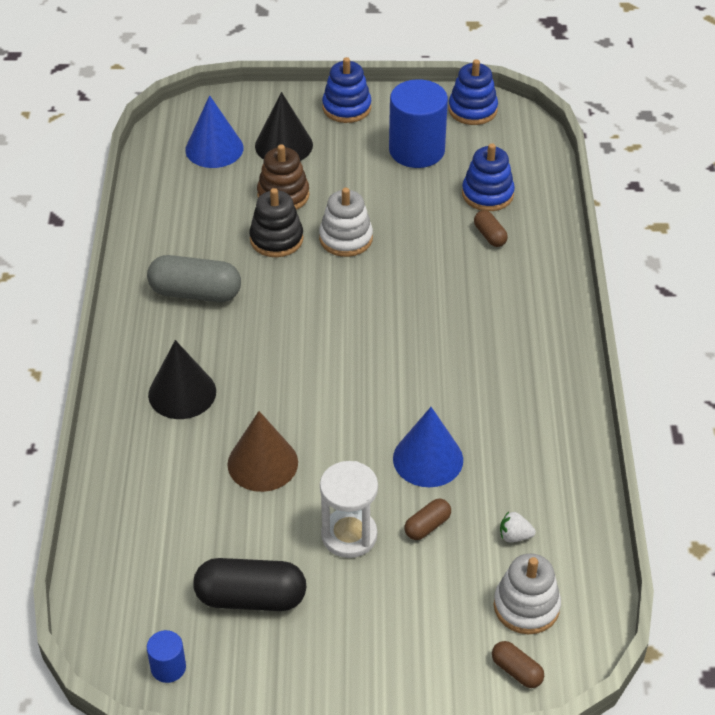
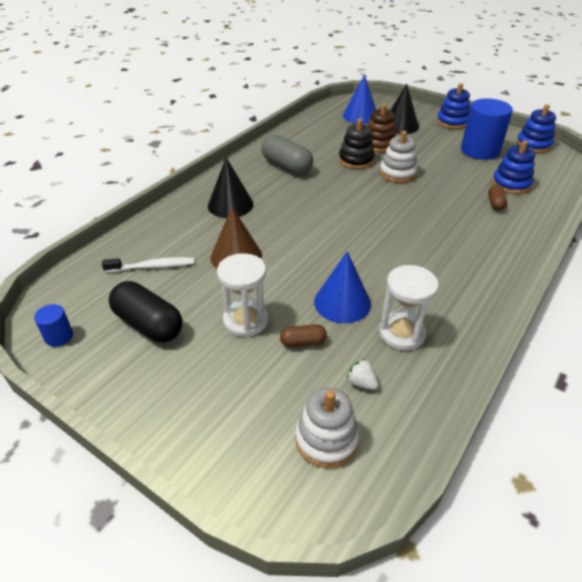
camera: 35 degrees right, 5 degrees down
(178, 529) = (152, 267): none -> white toothbrush
(511, 462) = (401, 333): none -> white hourglass
(516, 671) = (273, 486): brown capsule -> none

